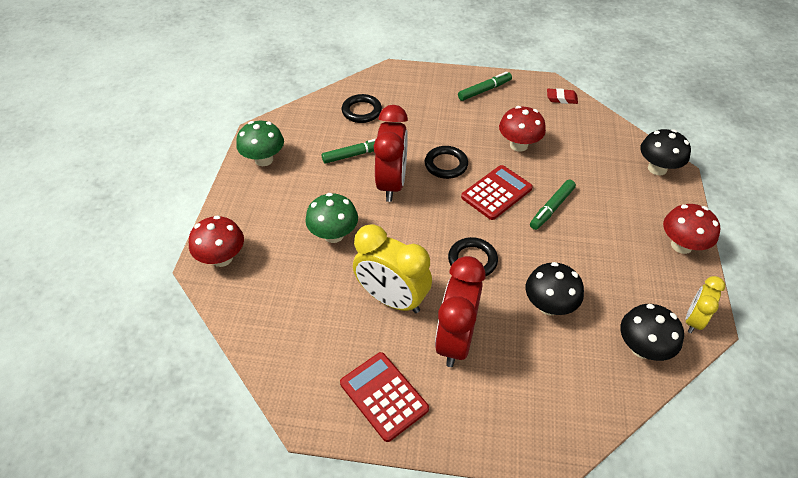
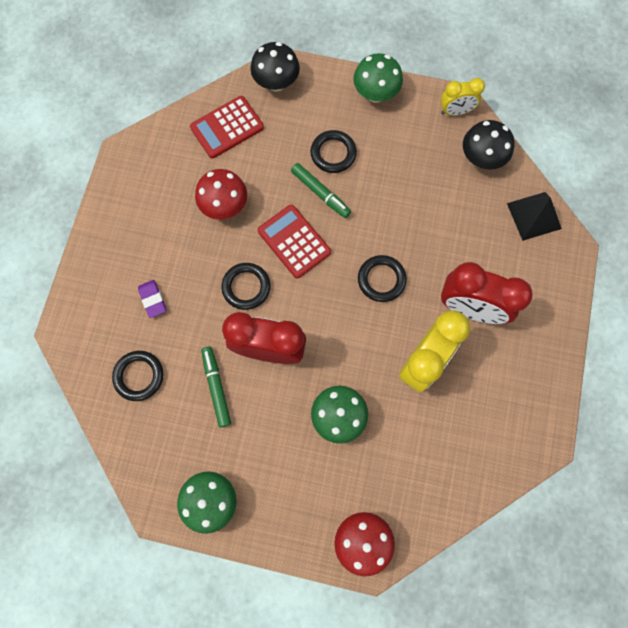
camera: 85 degrees left, 25 degrees up
(383, 396) = (524, 376): red calculator -> red calculator (227, 128)
(425, 112) = (153, 299): none -> purple eraser
(484, 90) = (123, 225): green marker -> none
(549, 305) = (436, 221): black mushroom -> none
(561, 98) = (153, 144): red eraser -> none
(585, 407) = (533, 216): none -> black pyramid
(598, 215) = (333, 153): none -> black ring
(681, 245) = (375, 94): red mushroom -> green mushroom
(693, 320) = (455, 111): yellow clock -> yellow clock turned 45 degrees counterclockwise

